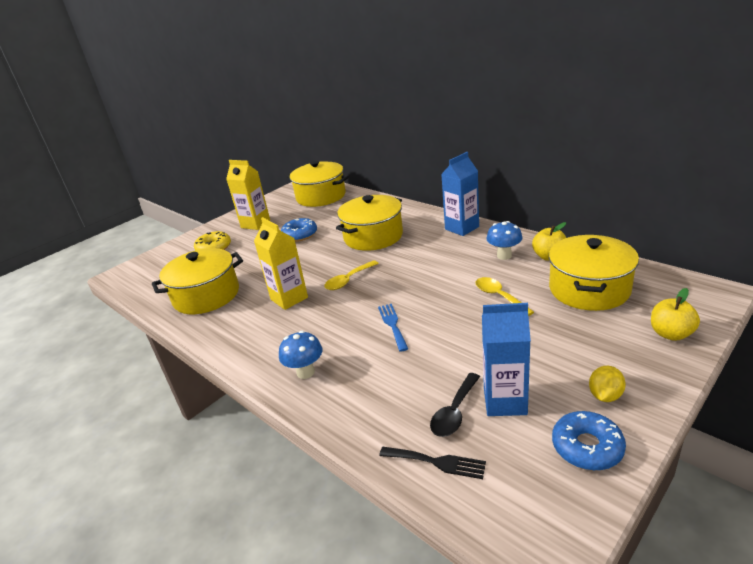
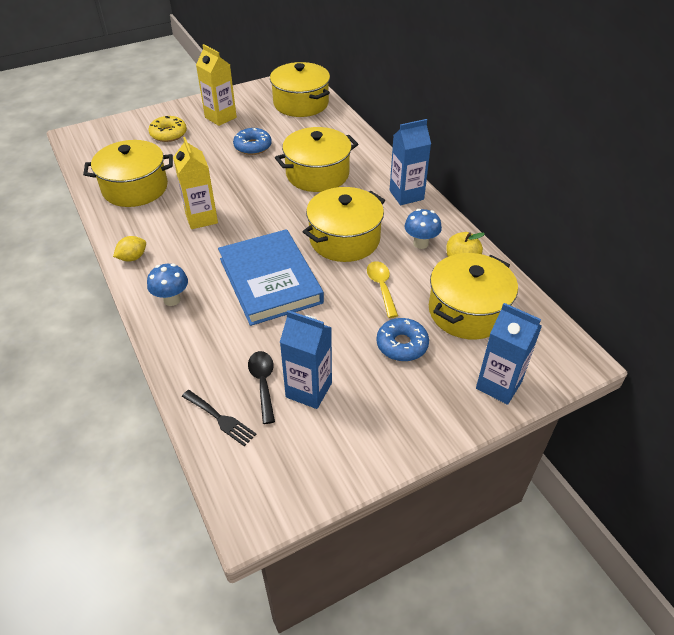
camera: 15 degrees right, 15 degrees up
(348, 280) = (263, 217): yellow spoon -> none
(392, 324) = (270, 280): blue fork -> blue book
(435, 273) = (344, 239): none -> yellow pot
(454, 412) = (263, 383): black spoon -> black spoon turned 120 degrees clockwise
(587, 447) = (341, 454): blue donut -> blue donut (402, 345)
(605, 395) = (392, 418): yellow lemon -> yellow lemon (133, 258)
(670, 334) = (498, 385): yellow apple -> blue carton

